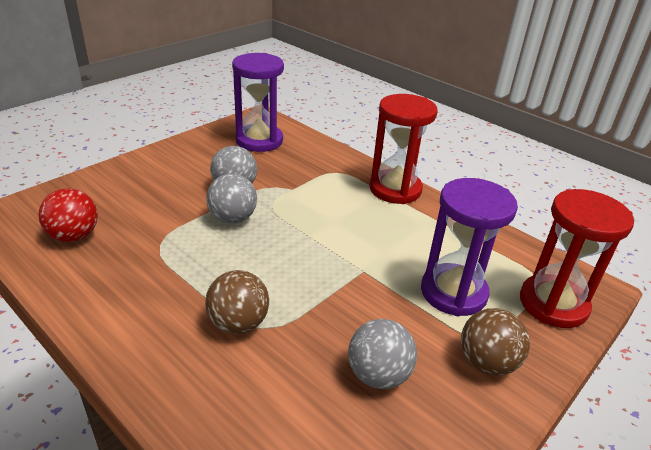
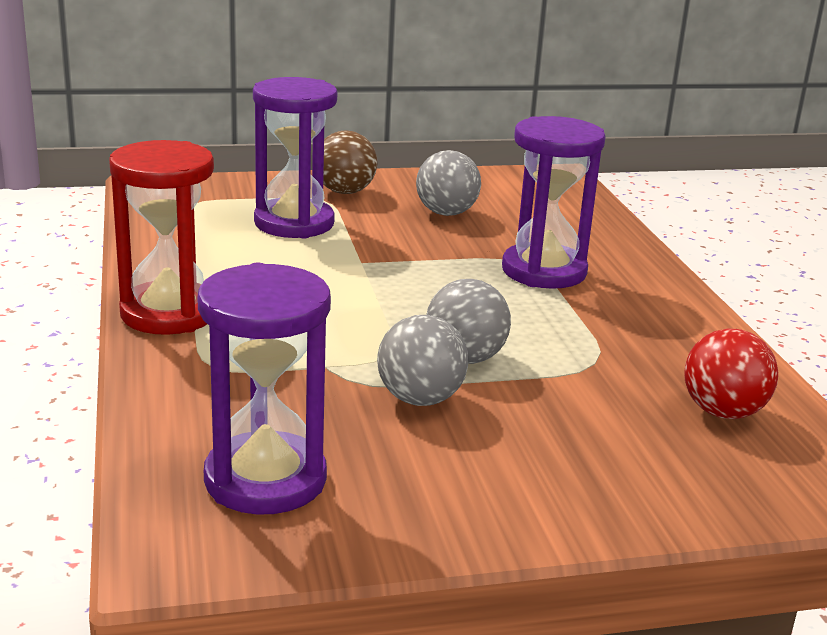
camera: 145 degrees left, 10 degrees down
(238, 323) = (544, 271): brown ball -> purple hourglass
(553, 304) = (215, 192): red hourglass -> none

